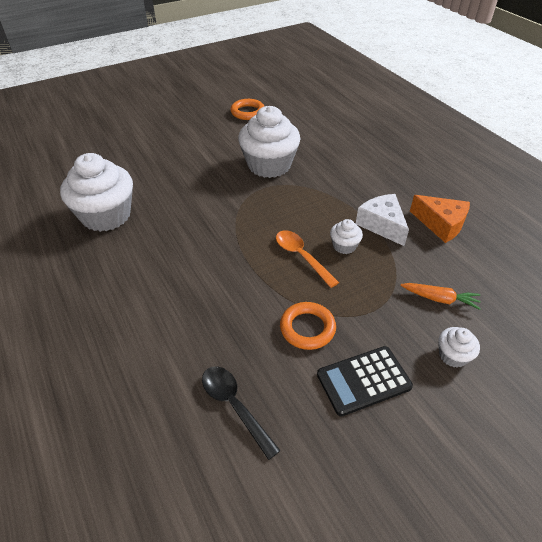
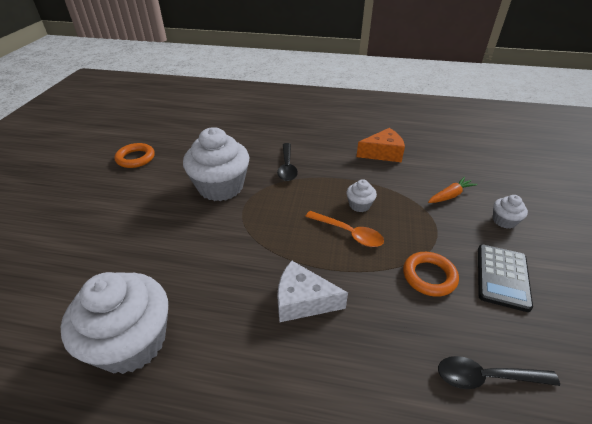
camera: 50 degrees left, 5 degrees down
(301, 257) = (348, 233): orange spoon -> orange spoon turned 150 degrees counterclockwise
(337, 181) = (287, 167): none -> black spoon
(382, 225) = (356, 176): white cheese -> white cheese (303, 301)

